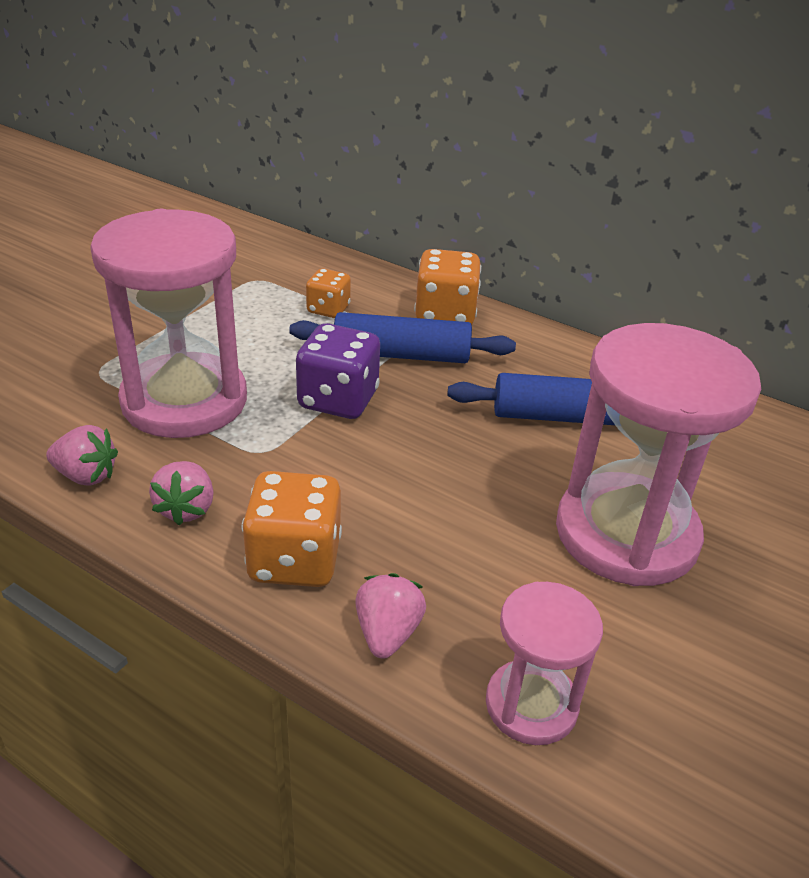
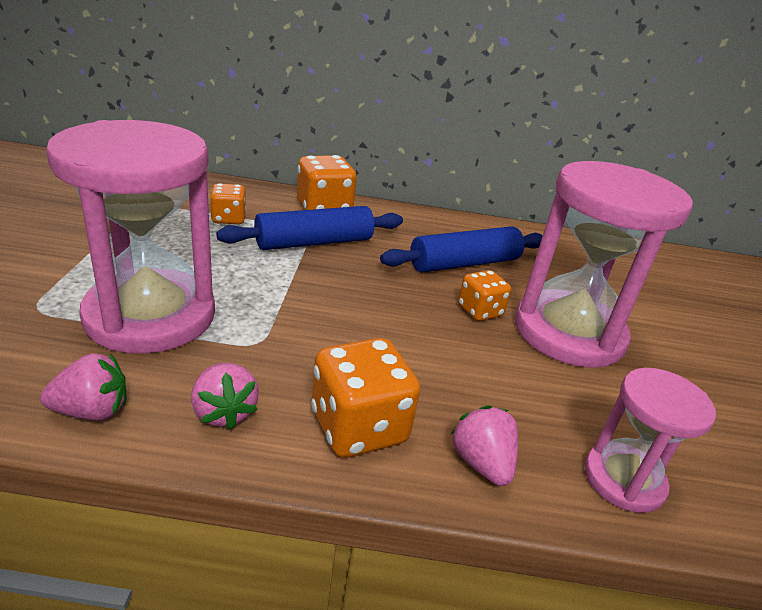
camera: 30 degrees left, 5 degrees down
(338, 400) = (291, 286): purple dice -> none
(532, 479) = (480, 311): none -> orange dice

